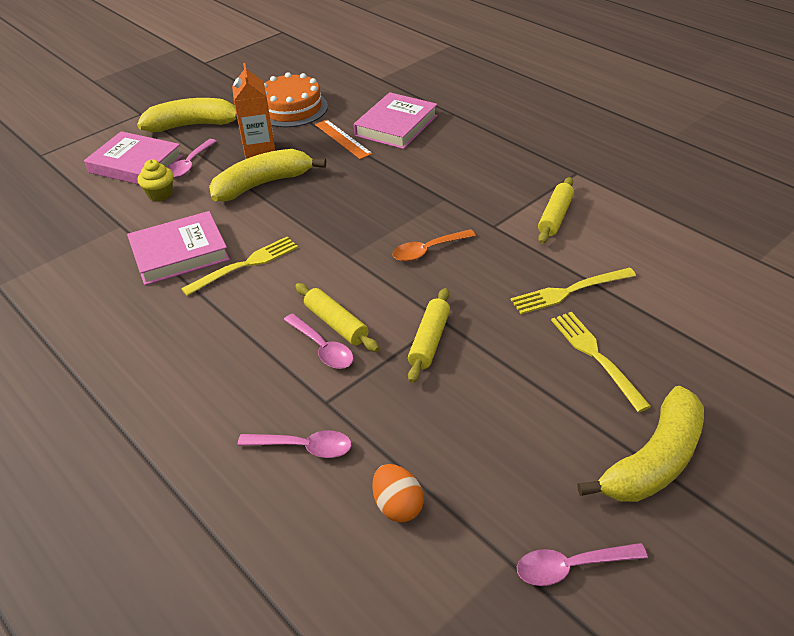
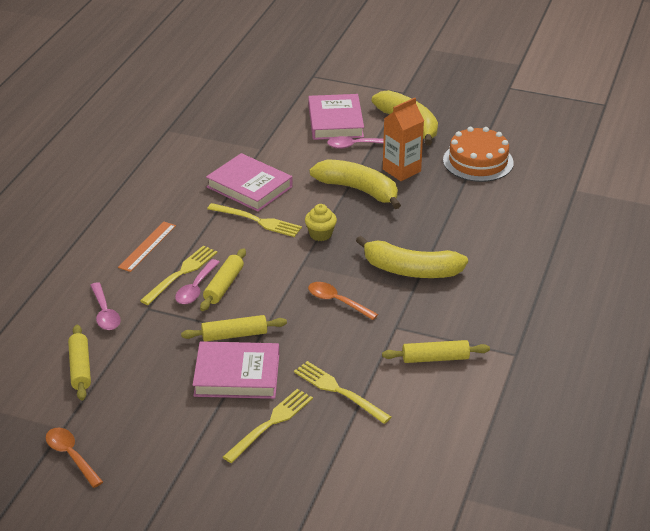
camera: 60 degrees right, 5 degrees down
(160, 194) = (308, 149): yellow cupcake -> yellow cupcake (320, 234)
(284, 352) = (181, 273): none -> yellow fork
(343, 139) = (455, 205): orange ruler -> orange ruler (147, 246)
(396, 126) = (501, 226): pink book -> pink book (237, 375)
(398, 506) = (80, 368): orange egg -> yellow rolling pin
(571, 567) = (71, 456): pink spoon -> orange spoon
(654, 461) = (180, 476): yellow banana -> yellow banana (410, 270)

